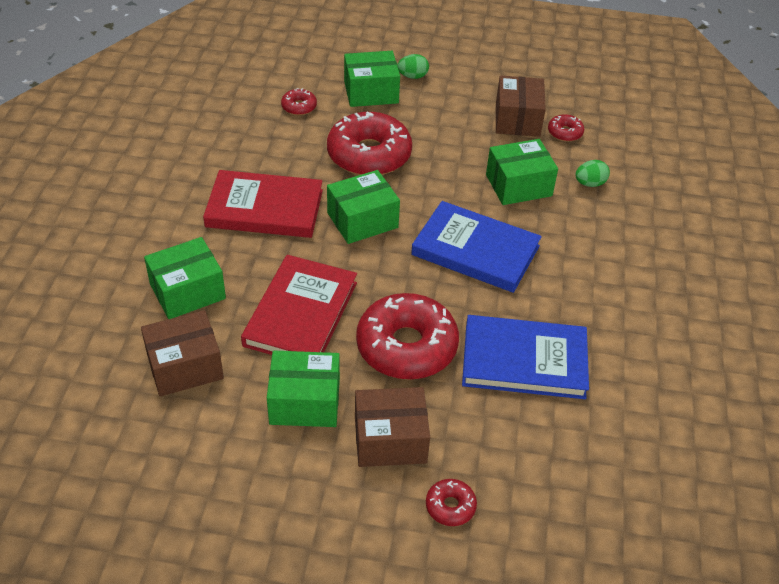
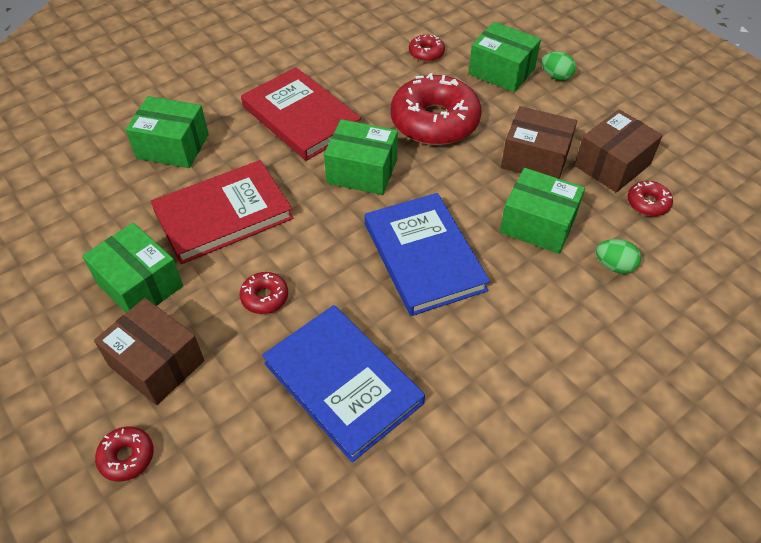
camera: 45 degrees right, 5 degrees up
(185, 366) = (103, 199): brown box -> brown box (535, 158)
(406, 346) = (265, 297): red donut -> red donut, size x0.44

